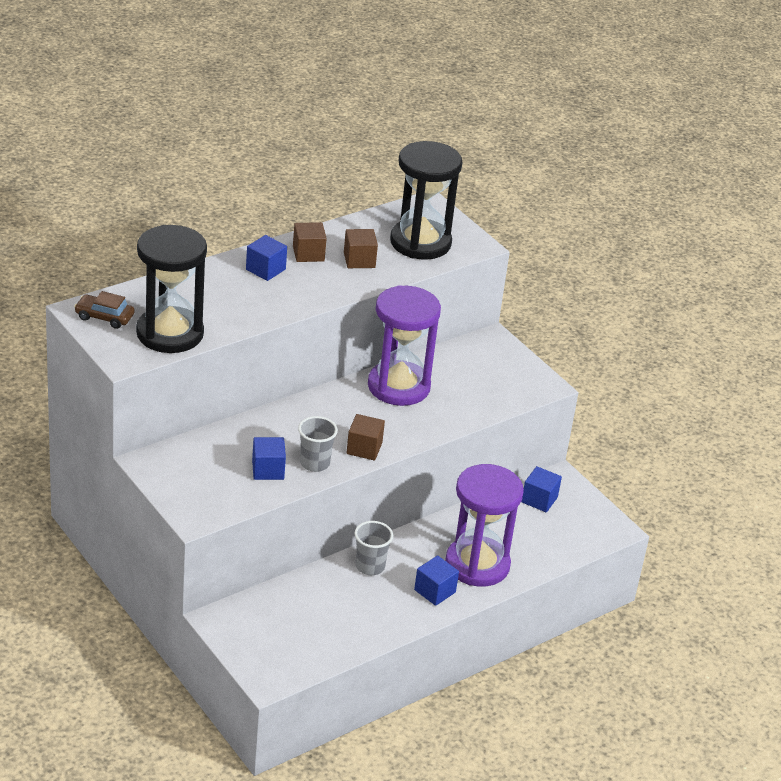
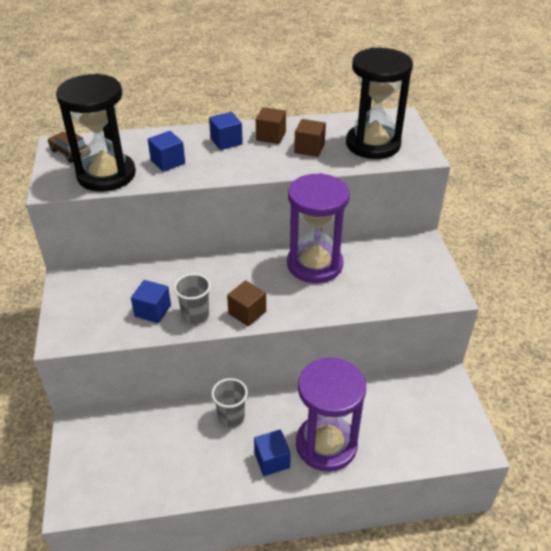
camera: 30 degrees right, 5 degrees up
(539, 499) = (418, 395): blue cube -> blue cube (168, 162)

